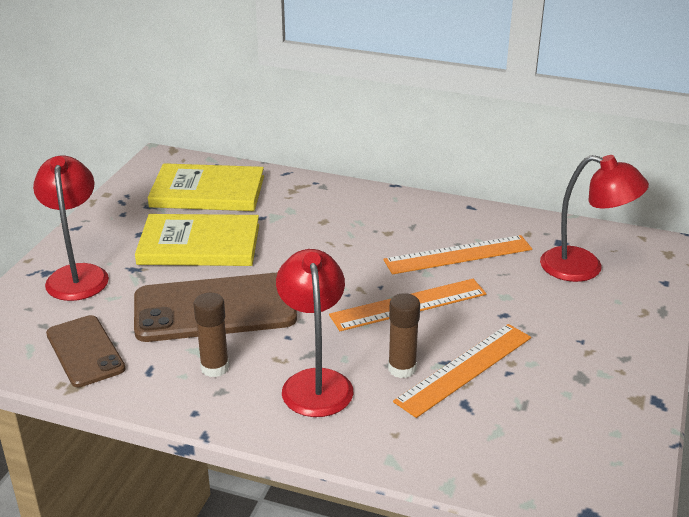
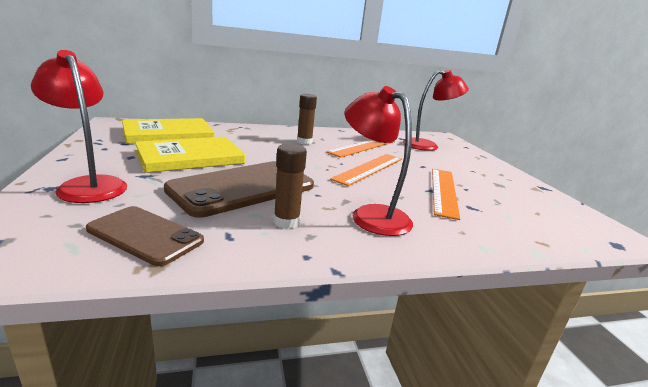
camera: 35 degrees left, 10 degrees down
(402, 369) = (412, 197): brown glue stick -> brown glue stick (304, 142)

